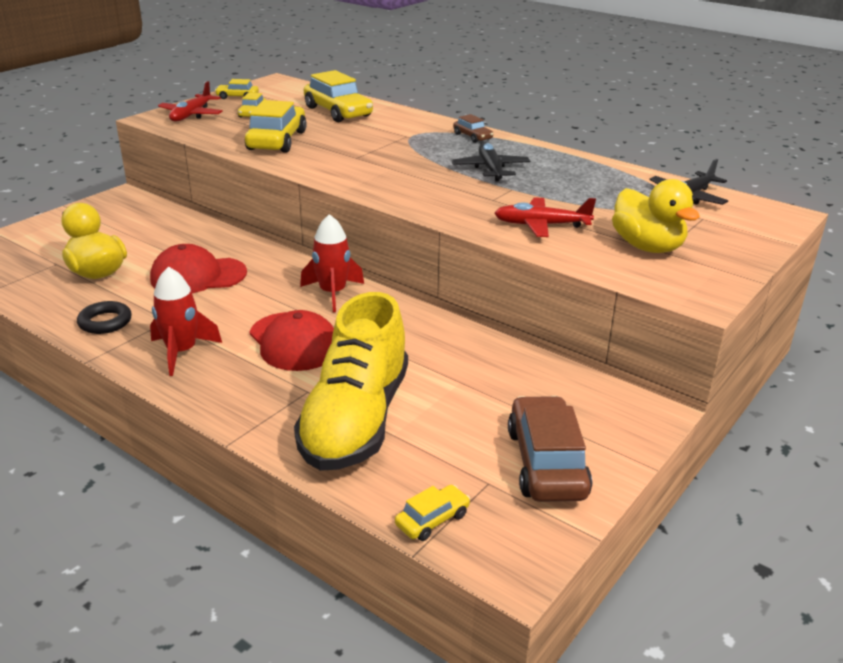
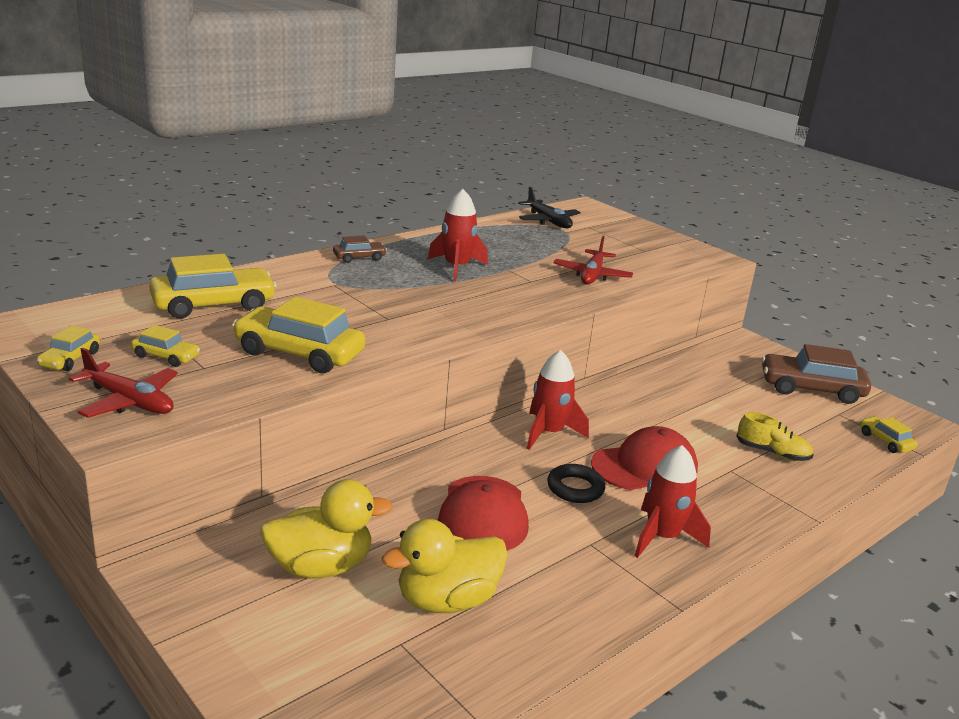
camera: 80 degrees left, 5 degrees down
(105, 322) = (589, 593): black ring -> black ring (575, 488)
(355, 420) = (772, 453): yellow shoe -> yellow shoe, size x0.42
(490, 169) = (456, 268): black plane -> red rocket
(647, 247) = (637, 253): yellow duck -> yellow duck (320, 567)

